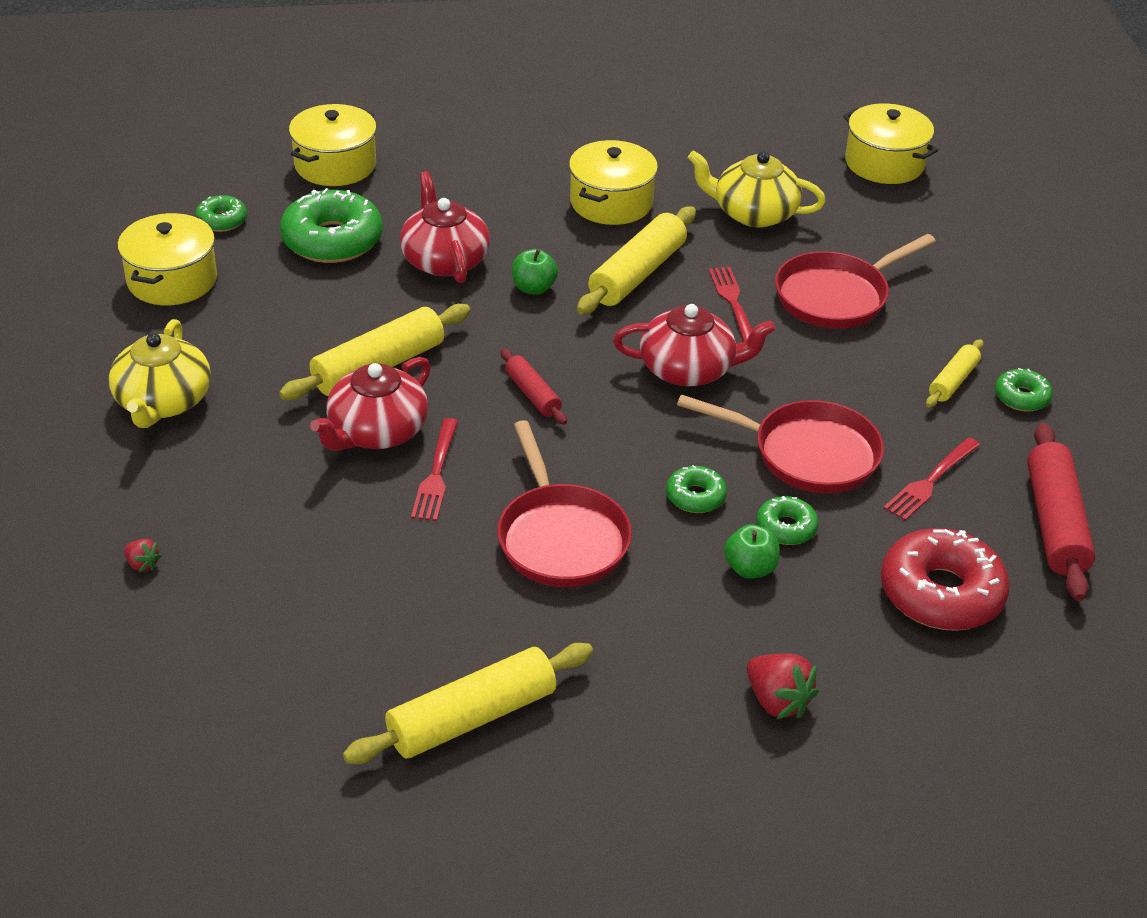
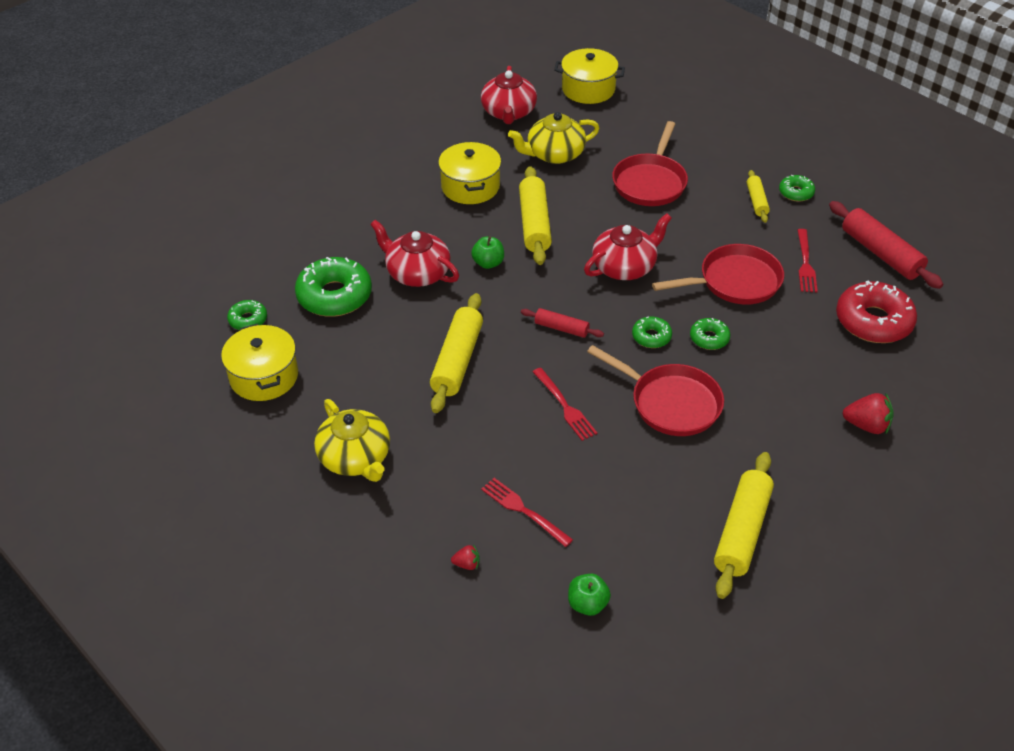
camera: 35 degrees left, 5 degrees up
(335, 165) = (277, 245): yellow pot -> none
(376, 432) = (503, 401): red teapot -> red teapot (508, 112)
(733, 303) = (603, 214): red fork -> red fork (523, 510)
(750, 568) = (778, 362): green apple -> green apple (587, 604)
(786, 528) = (769, 329): green donut -> green donut (651, 337)

